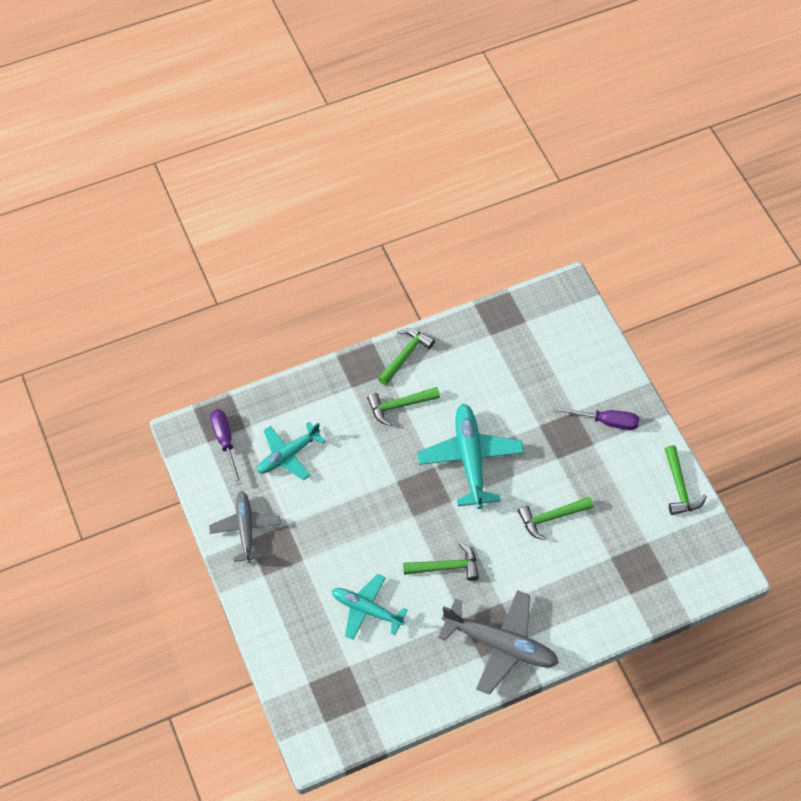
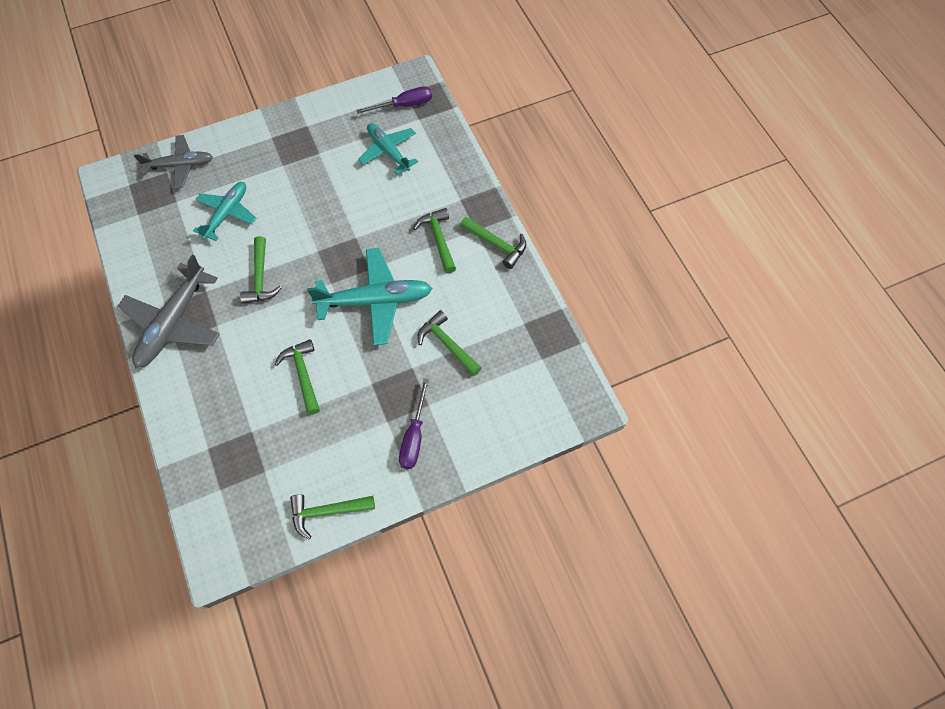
camera: 90 degrees right, 5 degrees up
(245, 529) = (317, 123): grey plane -> grey plane (180, 165)
(514, 396) = (447, 344): none -> green hammer

